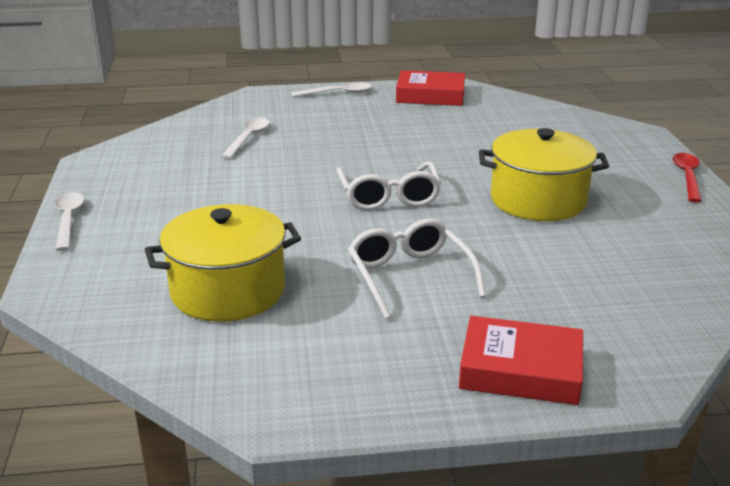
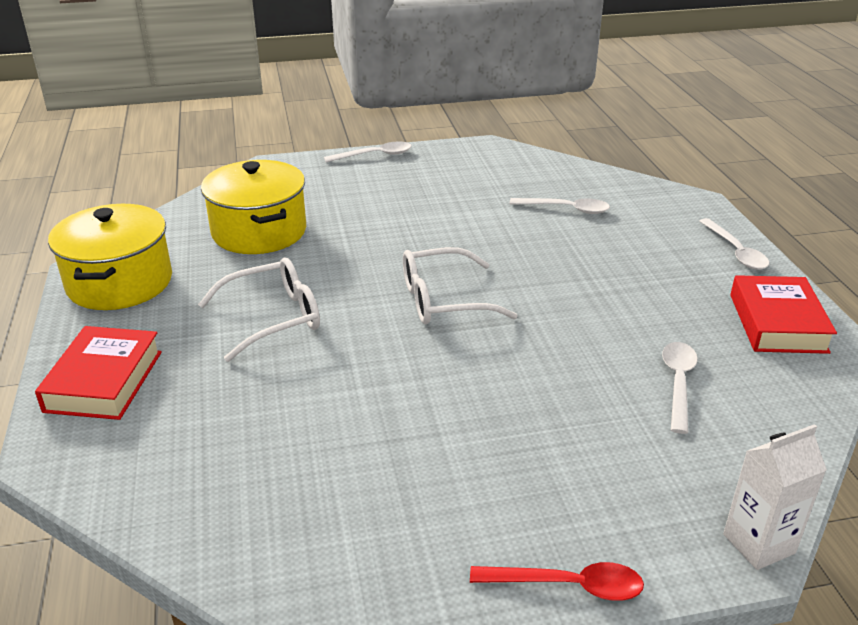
camera: 85 degrees right, 5 degrees up
(497, 129) = (678, 383): none -> white spoon
(538, 200) = (452, 410): yellow pot -> yellow pot (120, 282)
(634, 129) = (759, 544): none -> white carton

